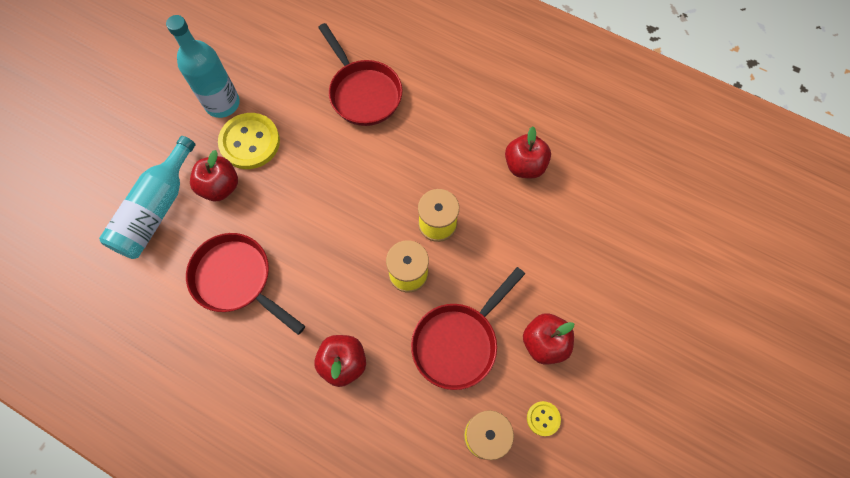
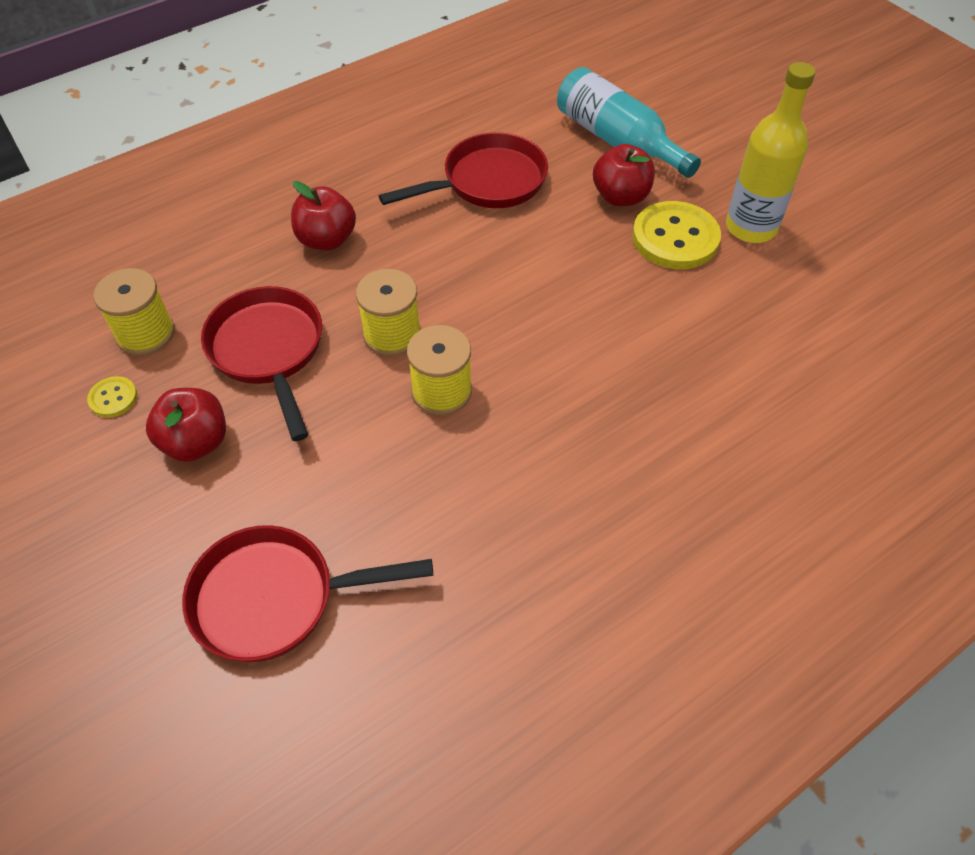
camera: 115 degrees right, 15 degrees down
(222, 103) = (751, 227): turquoise bottle -> yellow bottle
(363, 93) = (707, 381): red pan -> red pan (274, 598)
(524, 165) = (471, 545): red apple -> none

